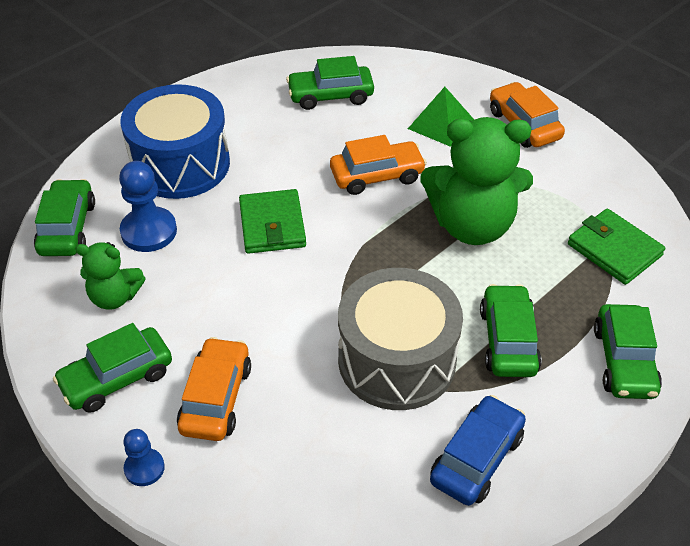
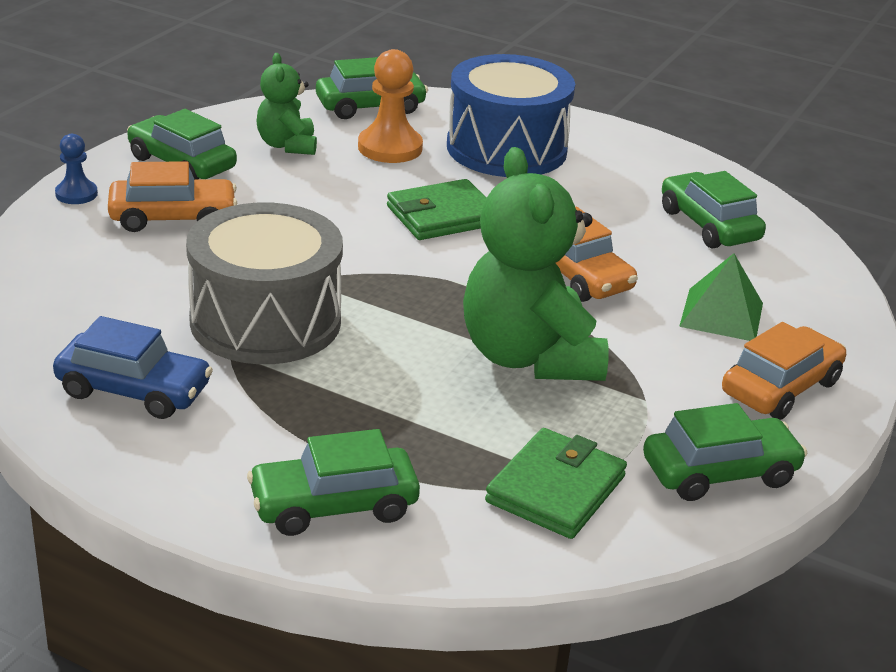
camera: 70 degrees right, 15 degrees down
(149, 231) = (390, 148): blue pawn -> orange pawn
(508, 340) = (331, 401): green car -> green car (719, 472)

